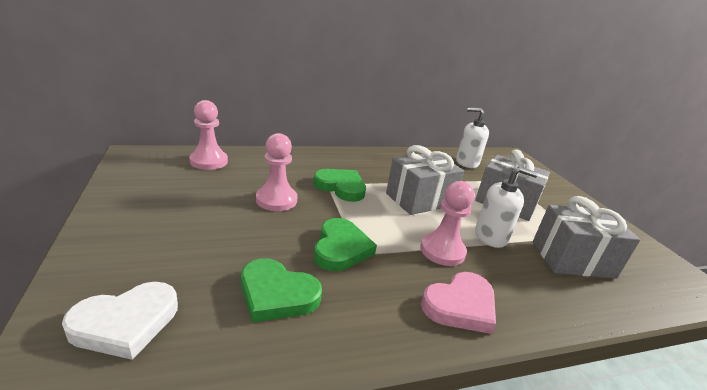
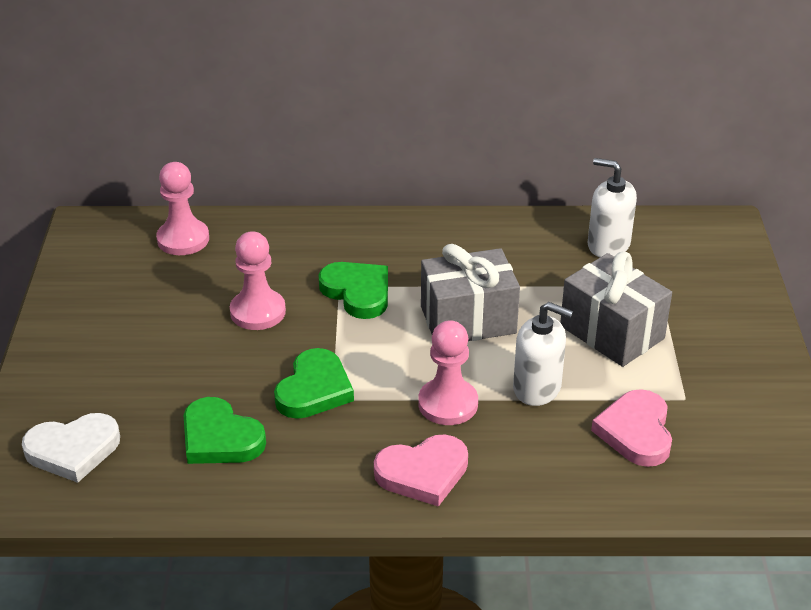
camera: 20 degrees right, 10 degrees up
(572, 259) = (636, 432): grey gift -> pink heart

